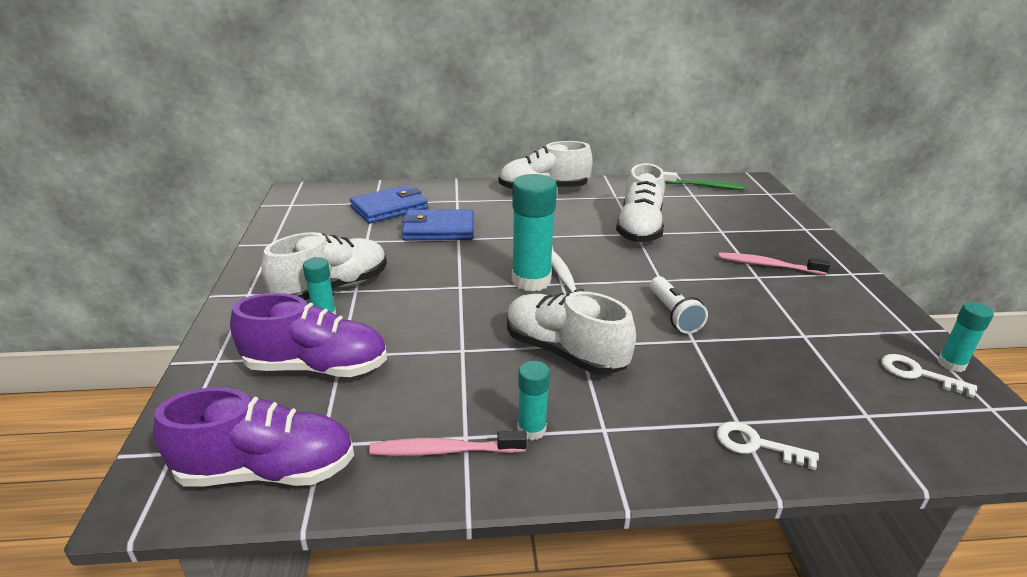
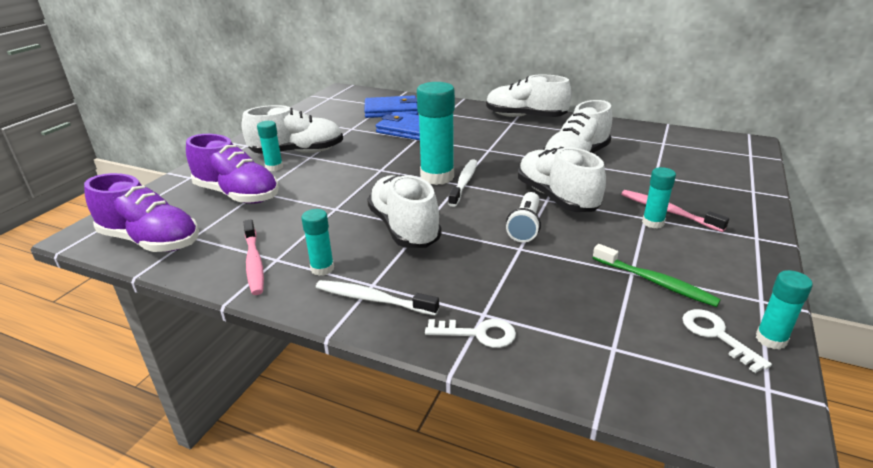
camera: 30 degrees right, 0 degrees up
(444, 451) = (254, 263): pink toothbrush -> pink toothbrush turned 135 degrees counterclockwise
(624, 446) = (373, 299): none -> white toothbrush
(667, 275) = (556, 198): none -> white shoe
(704, 186) = (684, 138): green toothbrush -> green toothbrush (655, 282)
(756, 445) = (478, 334): white key -> white key turned 135 degrees clockwise
(768, 280) = (653, 223): none -> turquoise glue stick

